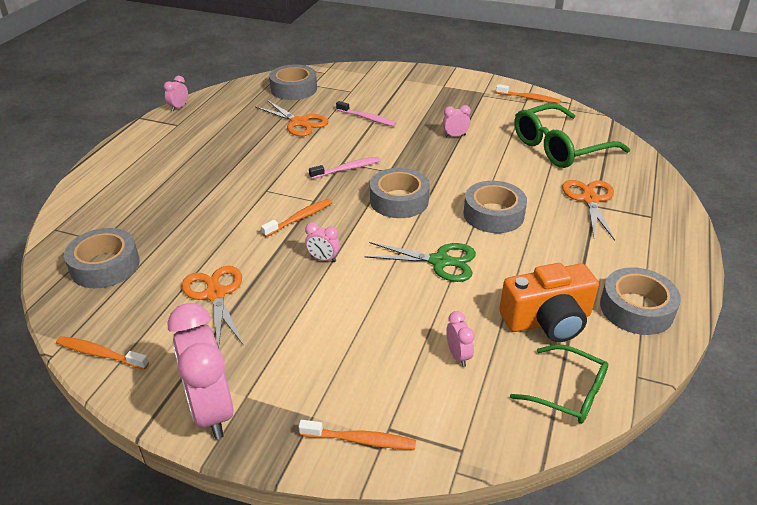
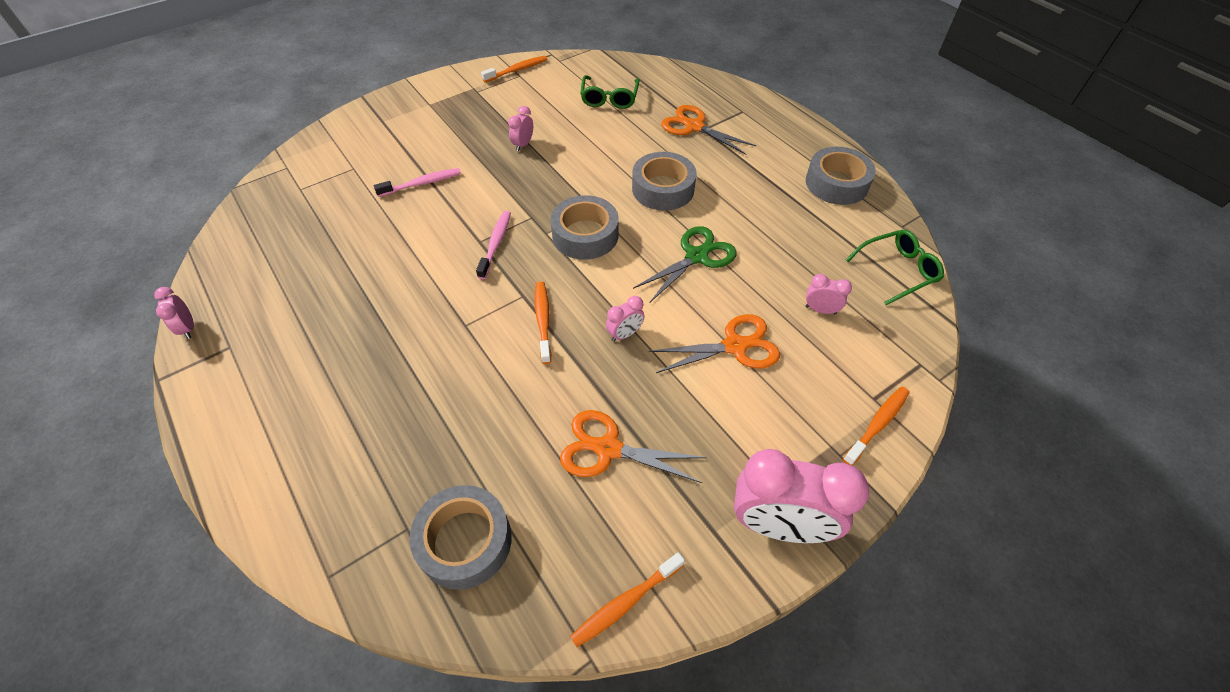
camera: 55 degrees left, 15 degrees up
(293, 89) = (288, 208): grey tape -> none
(299, 123) = (365, 237): orange scissors -> orange scissors (735, 346)
(547, 320) = (816, 236): orange camera -> none
(560, 147) = (609, 98): green glasses -> green glasses, size x0.59

